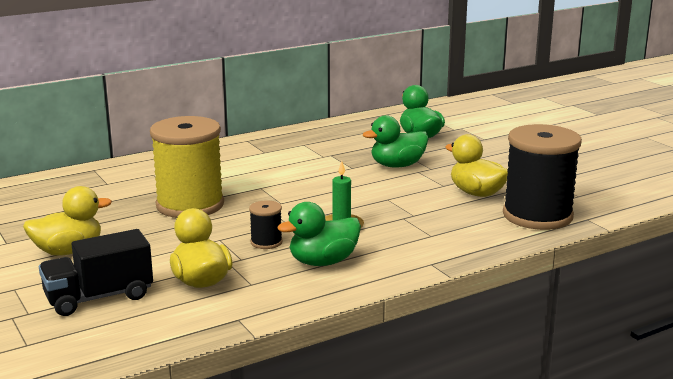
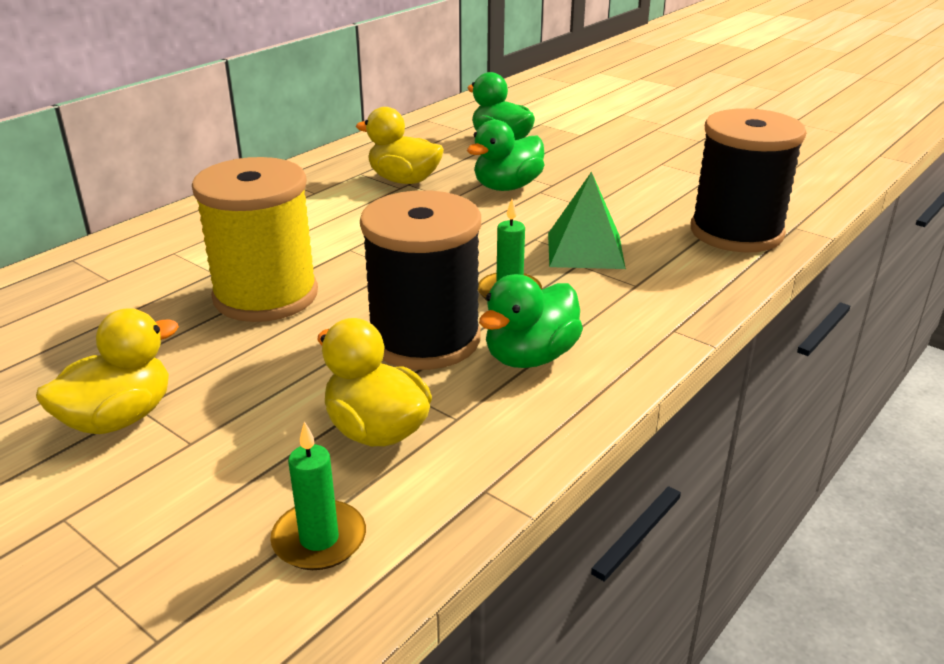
camera: 20 degrees left, 10 degrees up
(99, 297) = (229, 501): black truck -> none
(132, 322) = (319, 539): none -> green candle
(266, 242) = (425, 339): black spool -> black spool, size x2.31
(416, 210) = (585, 250): none -> green pyramid
(476, 193) = (637, 212): yellow duck -> yellow duck (404, 180)

